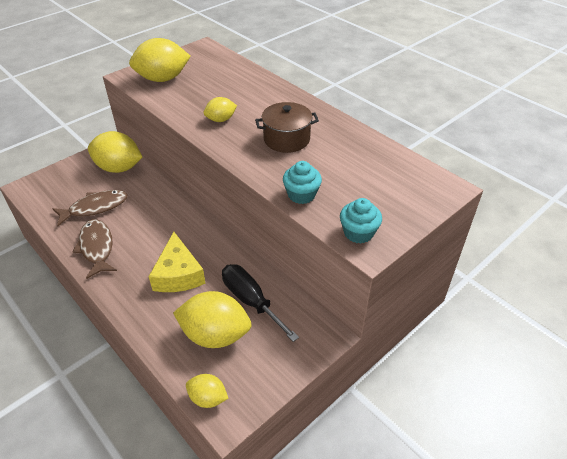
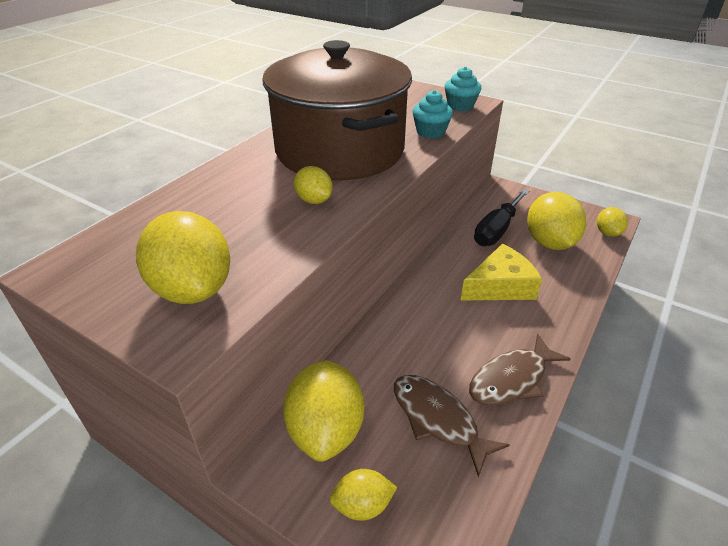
camera: 105 degrees left, 5 degrees down
(73, 173) = (362, 505): none -> yellow lemon
(286, 139) = (340, 150): brown pot -> brown pot, size x2.25

